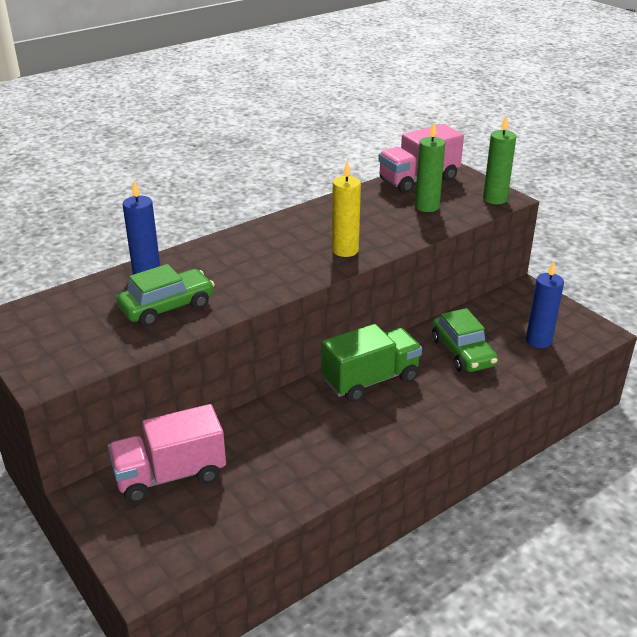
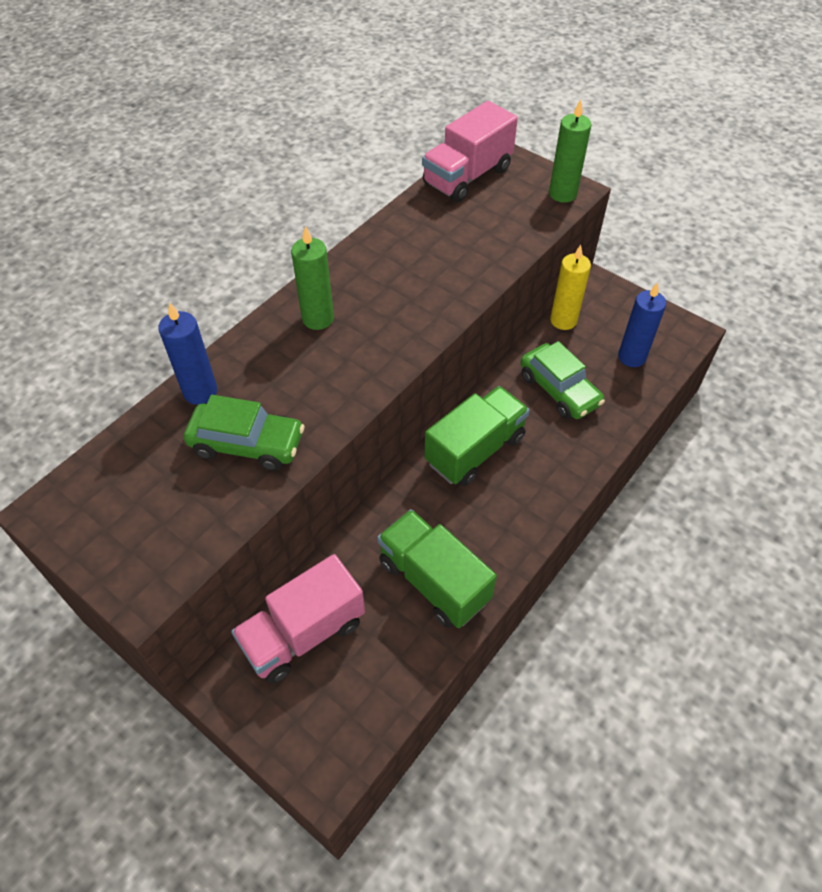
camera: 15 degrees left, 20 degrees up
(167, 307) = (247, 444): green car -> green car turned 60 degrees clockwise
(297, 462) = (433, 581): none -> green truck
(345, 250) = (423, 309): yellow candle -> yellow candle (563, 320)
(427, 206) = (491, 220): green candle -> green candle (318, 318)

